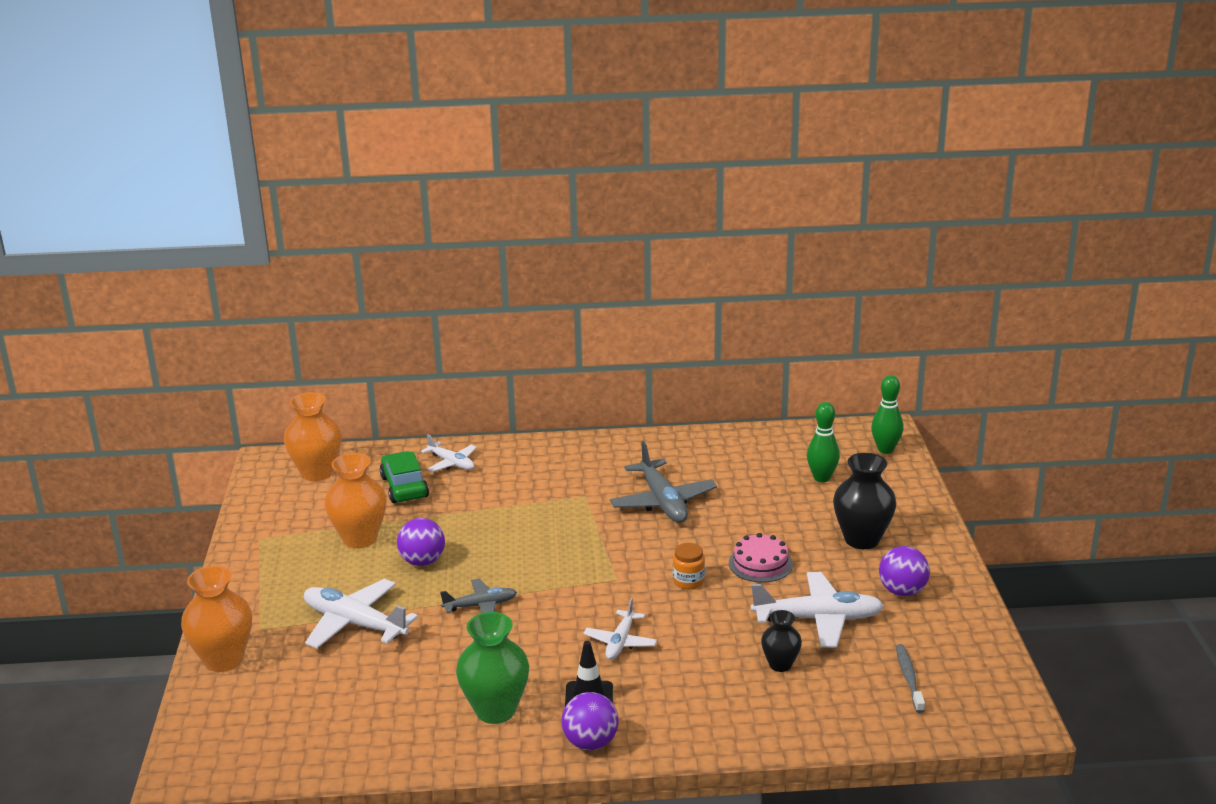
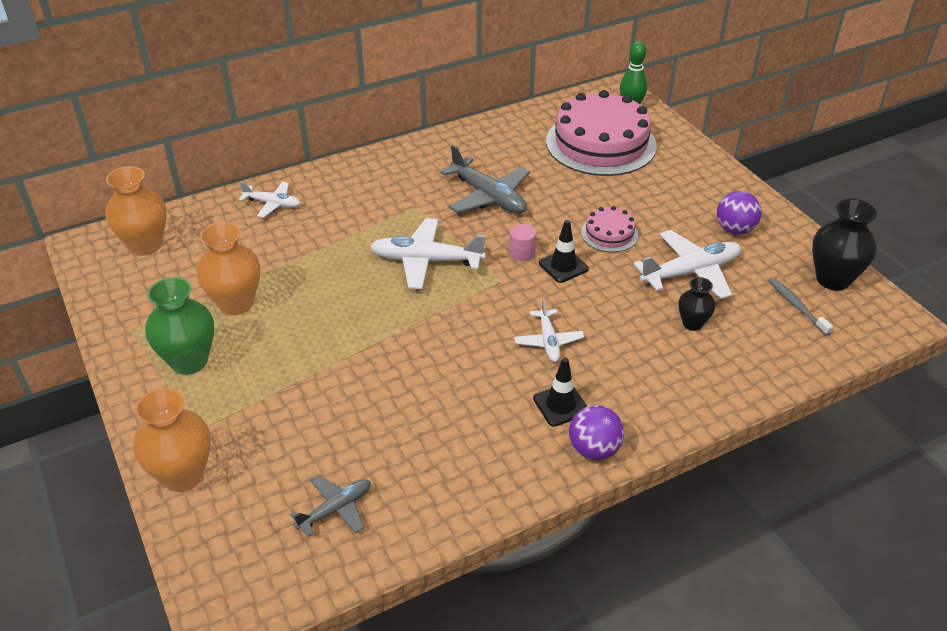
camera: 25 degrees left, 15 degrees up
(354, 623) = (291, 395): white plane -> white plane (426, 261)
(404, 487) = (243, 239): green car -> none
(422, 561) = (314, 311): purple ball -> none
(481, 606) = (399, 341): grey plane -> grey plane (336, 509)
(495, 710) = (488, 444): green vase -> green vase (189, 361)
(656, 559) = (522, 253): none -> pink cylinder
(688, 581) = (563, 266): orange jar -> black traffic cone
(822, 478) = (600, 143): green bowling pin -> pink cake
(862, 539) = (671, 191): black vase -> black vase (833, 279)

